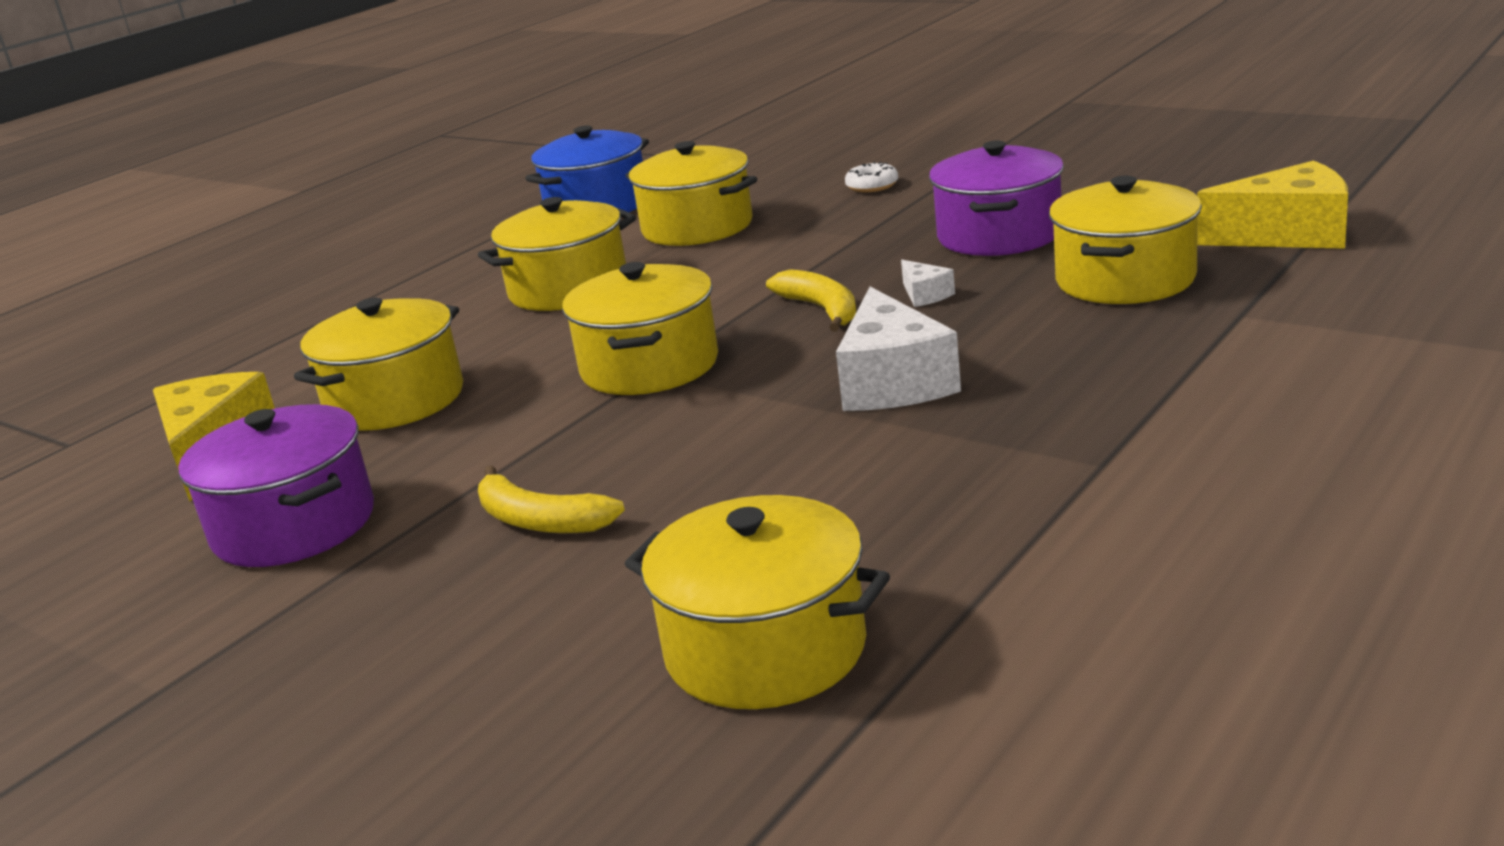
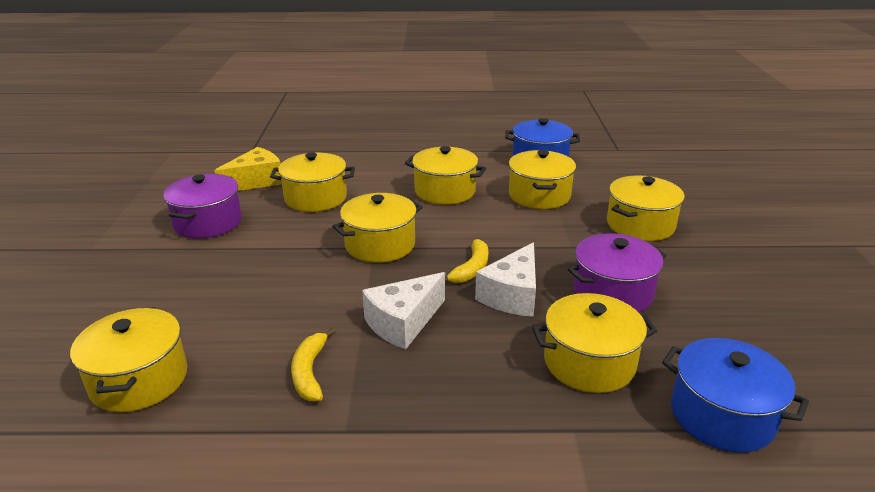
camera: 50 degrees right, 5 degrees up
(540, 520) = (229, 276): yellow banana -> yellow banana (310, 372)
(872, 186) = (640, 225): white donut -> yellow pot
(925, 295) = (512, 295): white cheese -> white cheese, size x2.17
(1287, 235) = (722, 415): yellow cheese -> blue pot

